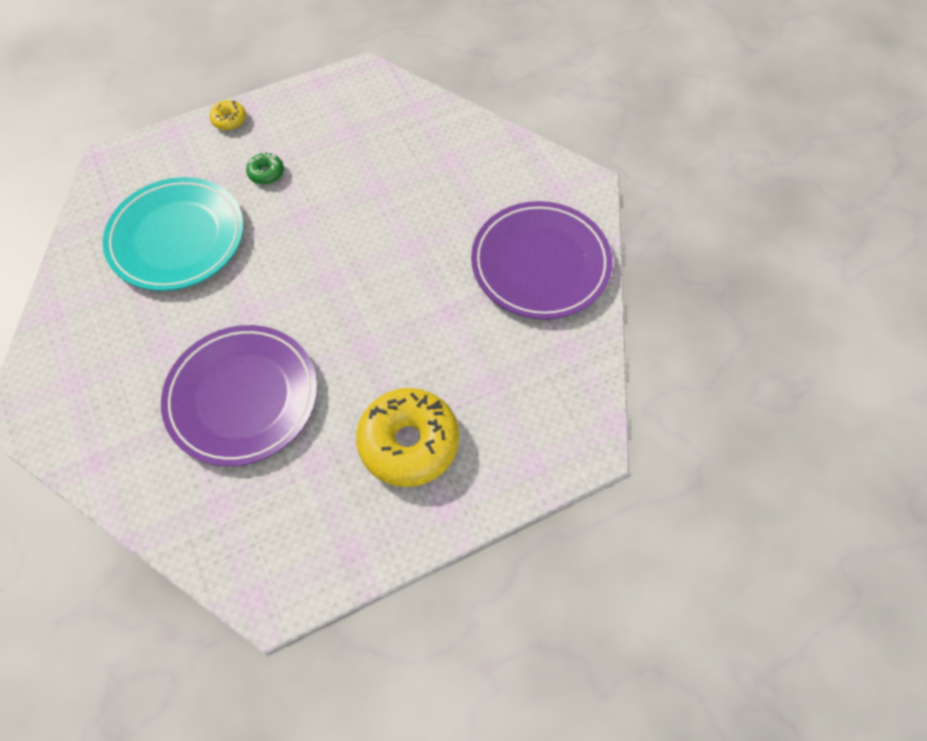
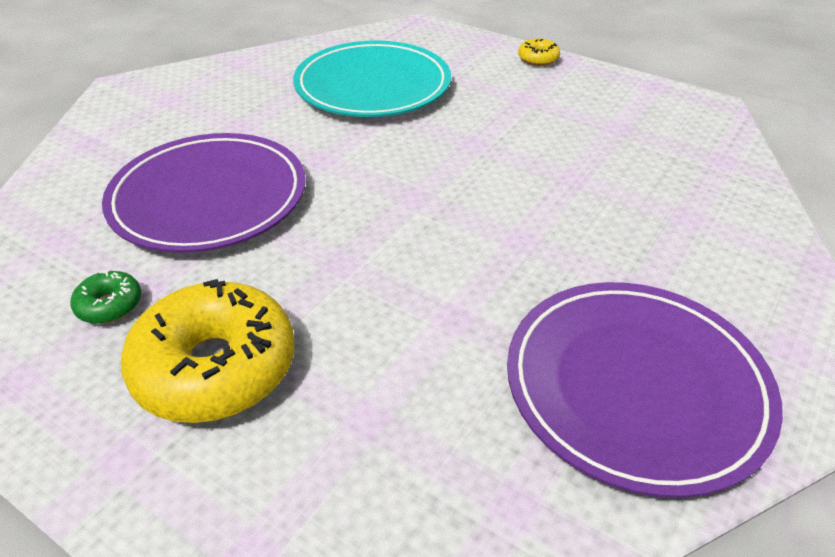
camera: 60 degrees right, 20 degrees down
(266, 173) = (503, 101): green donut -> green donut (110, 305)

